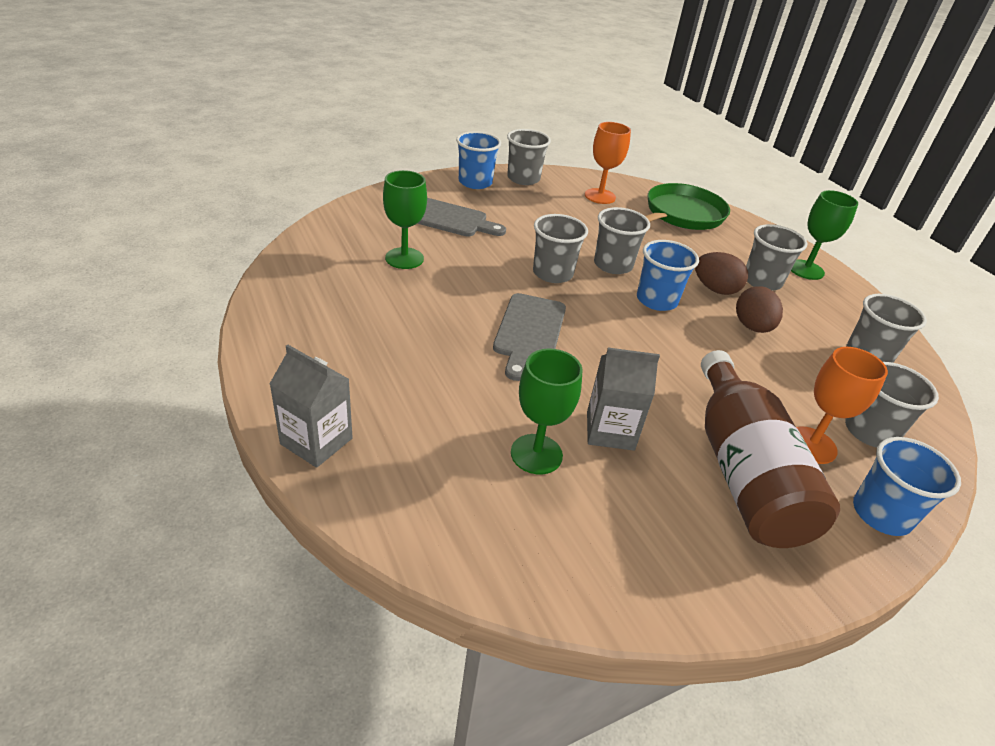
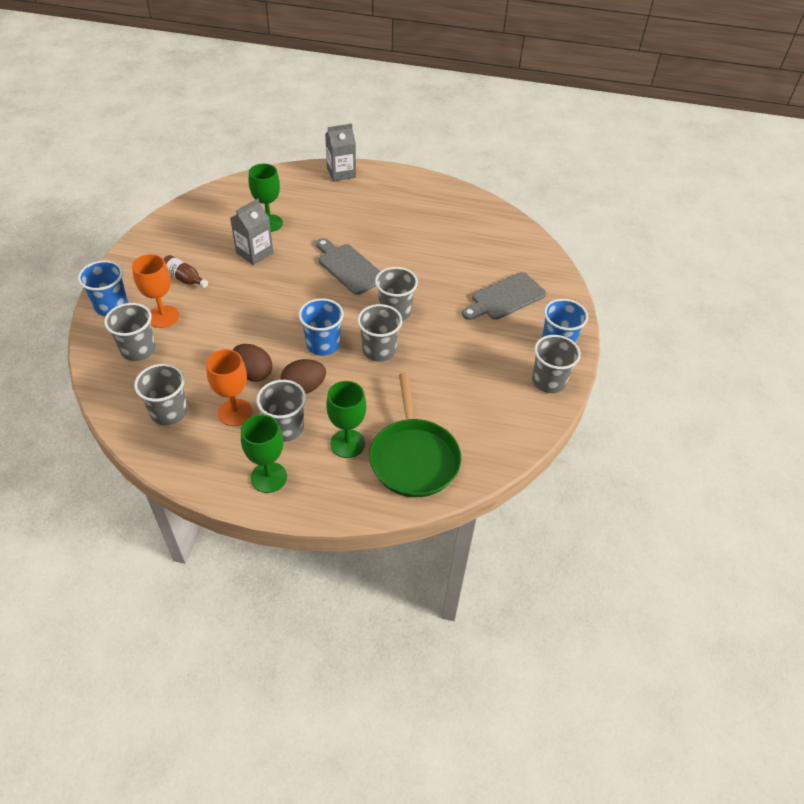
camera: 130 degrees right, 10 degrees up
(404, 258) = (465, 254): green goblet -> green goblet (347, 443)
(600, 196) = (485, 417): orange goblet -> orange goblet (235, 412)
(743, 472) = (184, 279): brown bottle -> brown bottle, size x0.41

